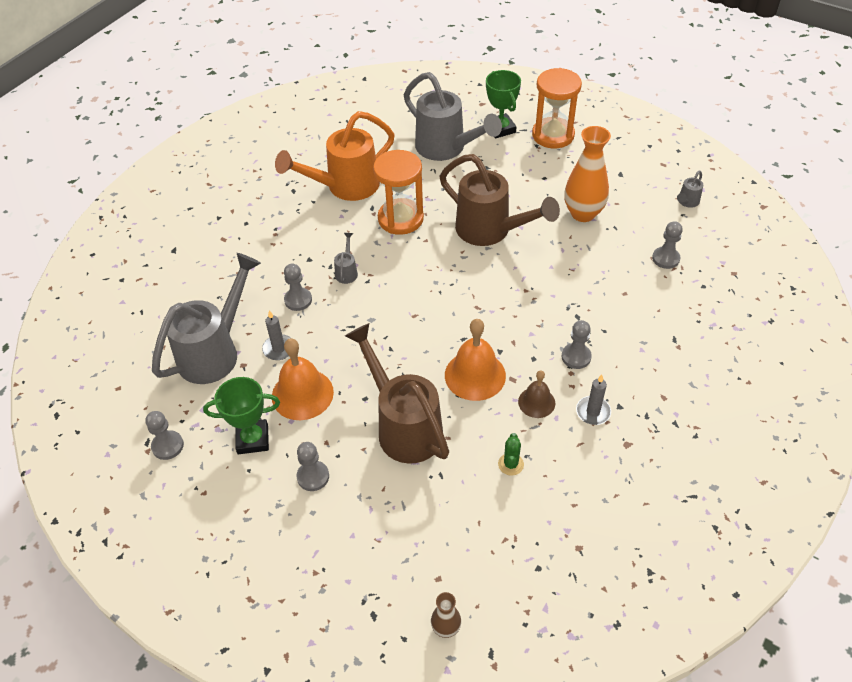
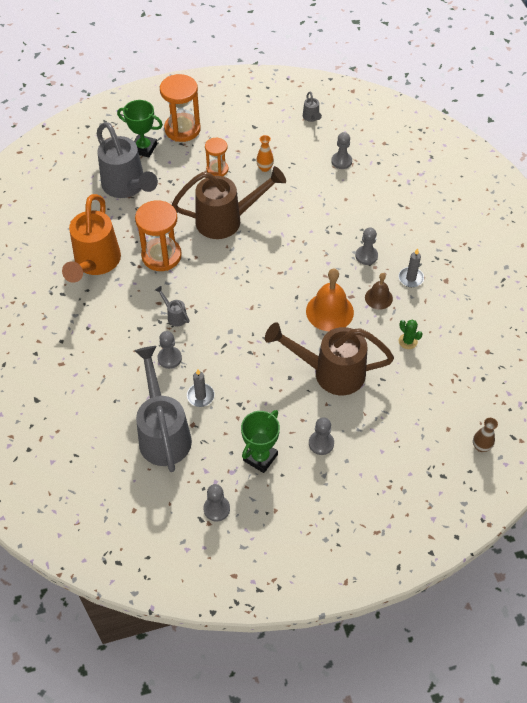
camera: 50 degrees left, 5 degrees up
(302, 394) = (252, 407): orange bell -> none
(447, 149) = (127, 187): grey watering can -> grey watering can turned 60 degrees clockwise
(539, 186) = (217, 169): none -> orange hourglass
(583, 213) = (265, 168): orange vase -> orange vase, size x0.50

